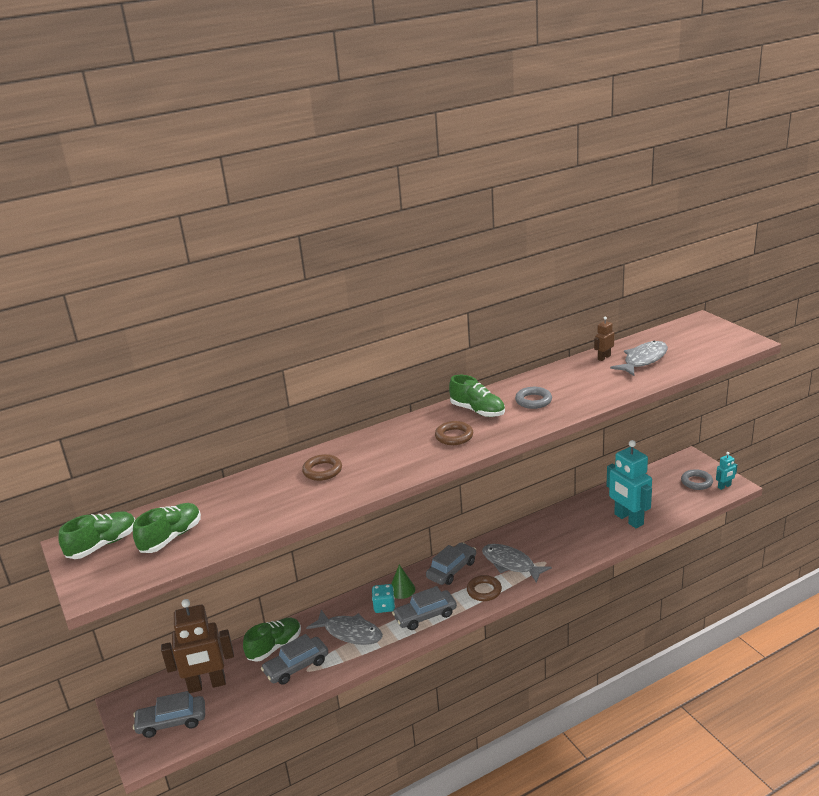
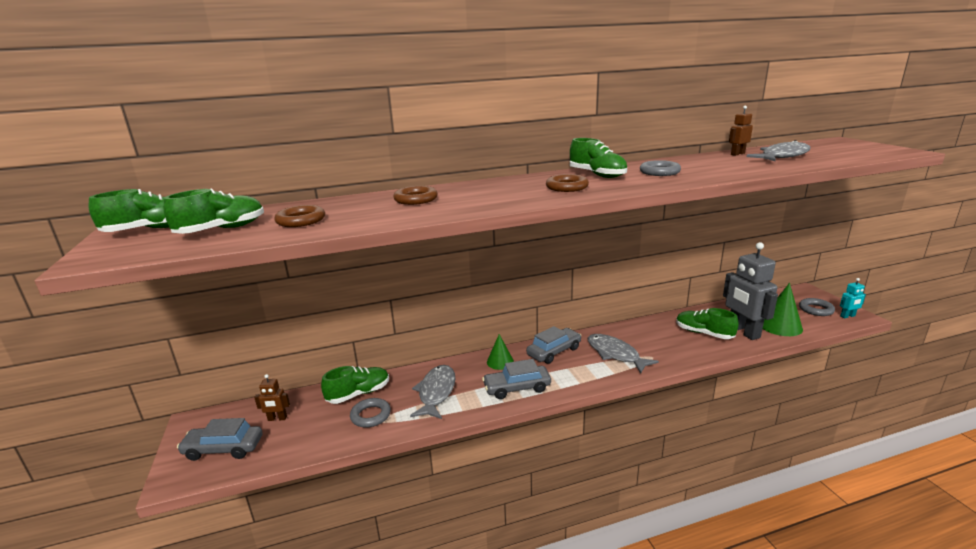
camera: 10 degrees right, 5 degrees down
(207, 685) = (277, 418): brown robot -> brown robot, size x0.46
(296, 666) = (370, 415): grey car -> grey ring
(350, 633) = (436, 392): grey fish -> grey fish turned 120 degrees counterclockwise
(384, 606) = (478, 374): turquoise dice -> none
(484, 591) = (583, 374): brown ring -> brown ring (301, 220)
(592, 527) = (704, 333): none -> green shoe
(628, 519) = (743, 332): turquoise robot -> grey robot
(662, 507) = (780, 326): none -> green cone

